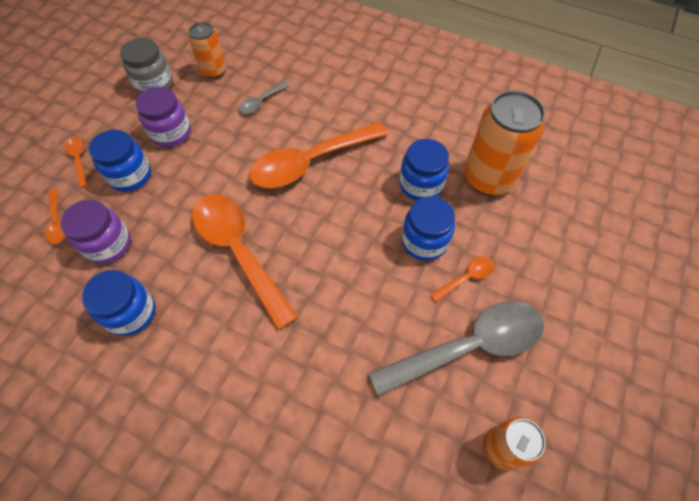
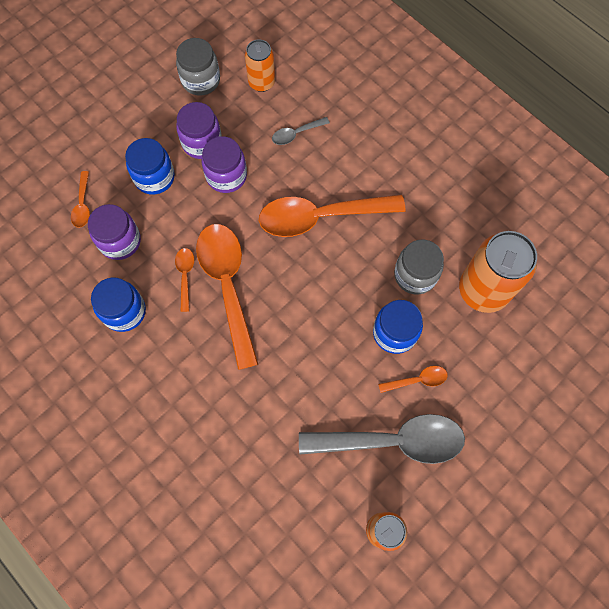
camera: 20 degrees right, 10 degrees up
(79, 159) = (114, 145): orange spoon -> orange spoon (185, 276)
(205, 154) = (226, 176): none -> purple jar
(420, 185) = (415, 275): blue jar -> grey jar

